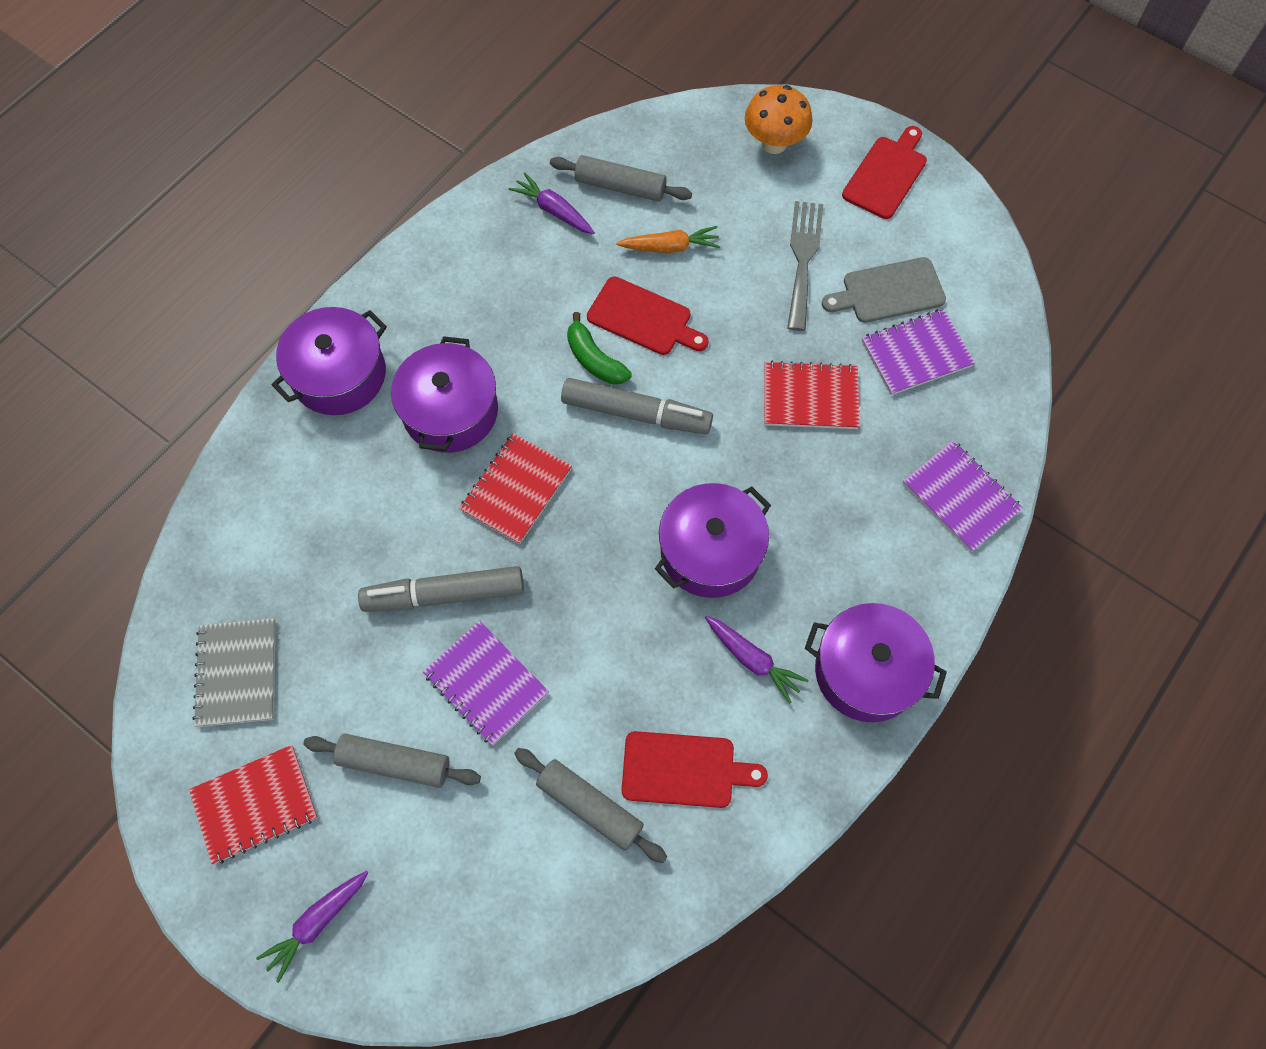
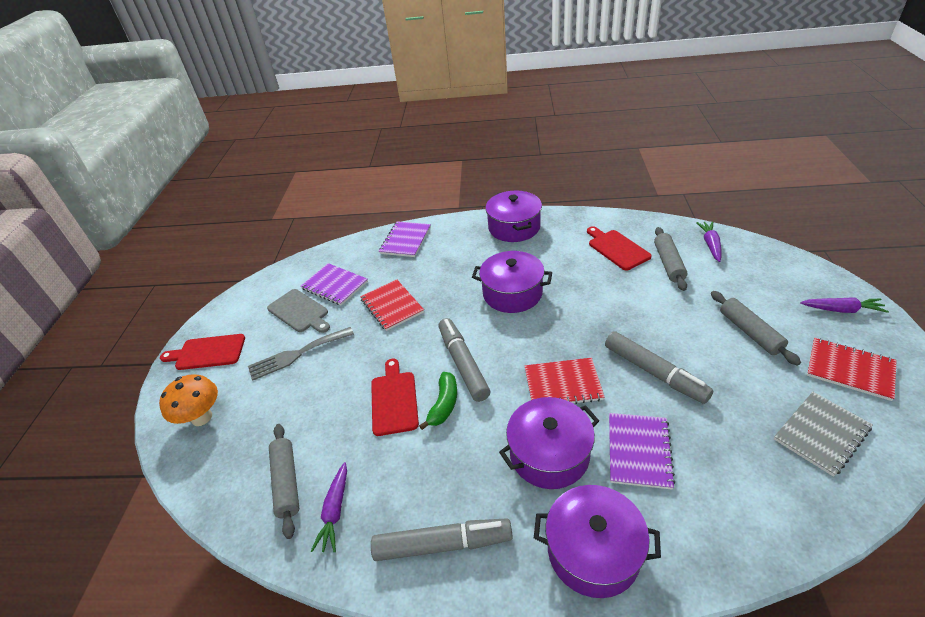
camera: 120 degrees left, 25 degrees down
(449, 272) = (442, 544): none -> grey marker
(486, 684) = (671, 326): purple notebook -> purple notebook (639, 451)
(670, 247) = (327, 420): orange carrot -> none
(752, 660) = (547, 255): purple carrot -> purple carrot (710, 245)

